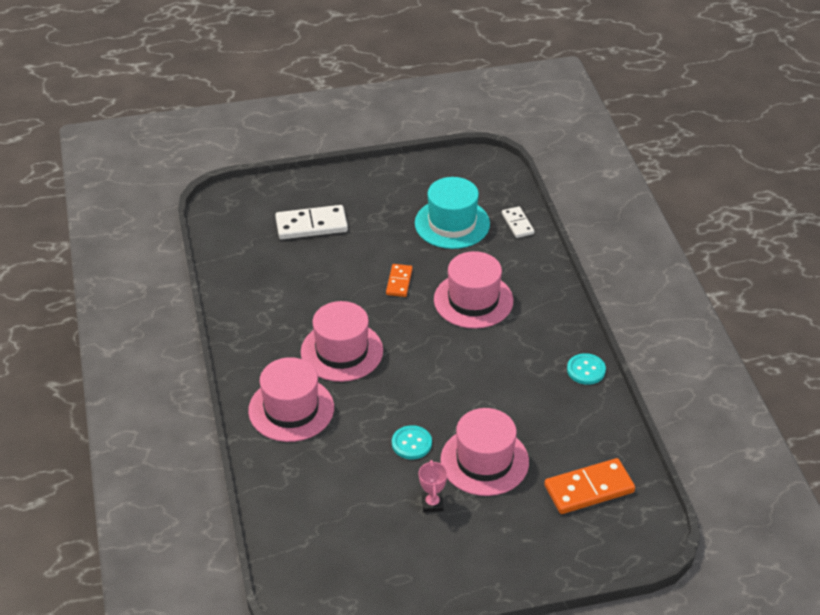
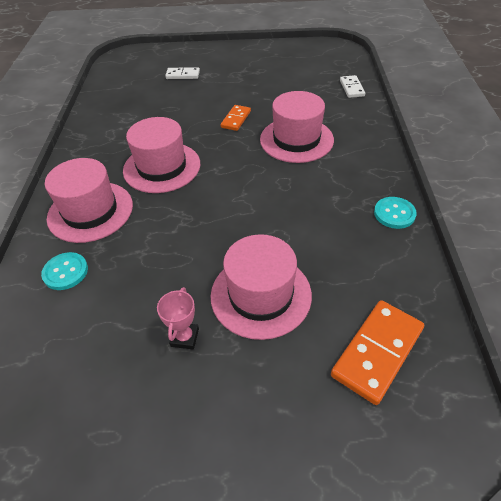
camera: 15 degrees right, 5 degrees up
(311, 225) = (183, 75): white domino -> white domino, size x0.58
(411, 443) = (190, 263): turquoise button -> turquoise button (65, 272)
(452, 223) = (296, 83): turquoise hat -> none
(589, 489) = (377, 352): orange domino -> orange domino turned 45 degrees counterclockwise

